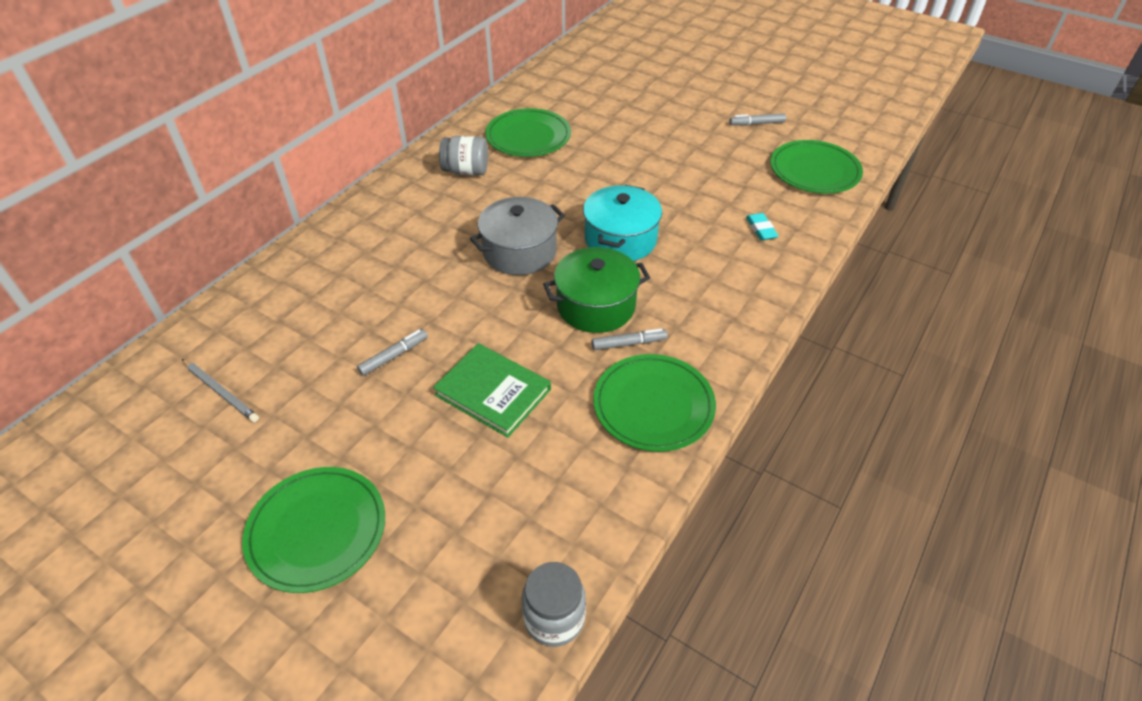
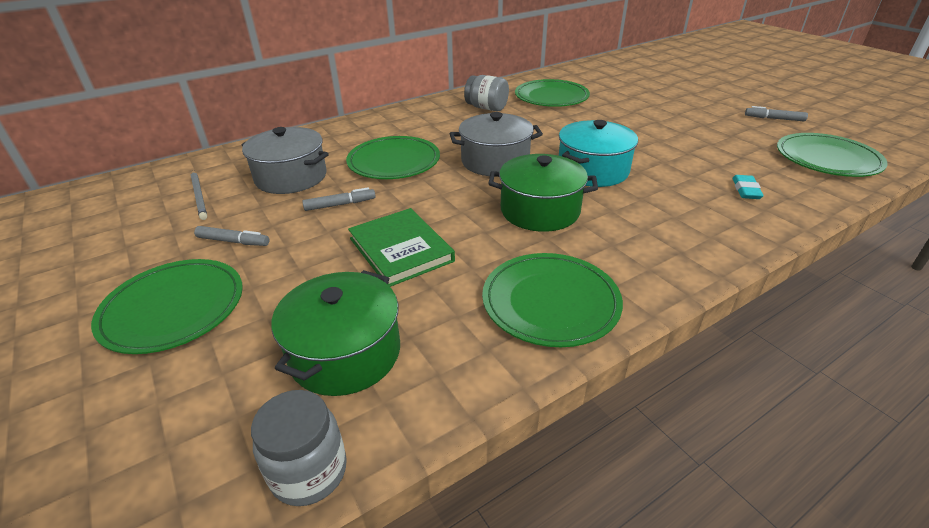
camera: 25 degrees right, 10 degrees down
(310, 335) = (291, 177): none -> grey pot
(412, 280) = (394, 161): none -> green plate
(514, 514) = (345, 353): none -> green pot
(629, 343) = (555, 245): grey marker -> grey marker (233, 241)

